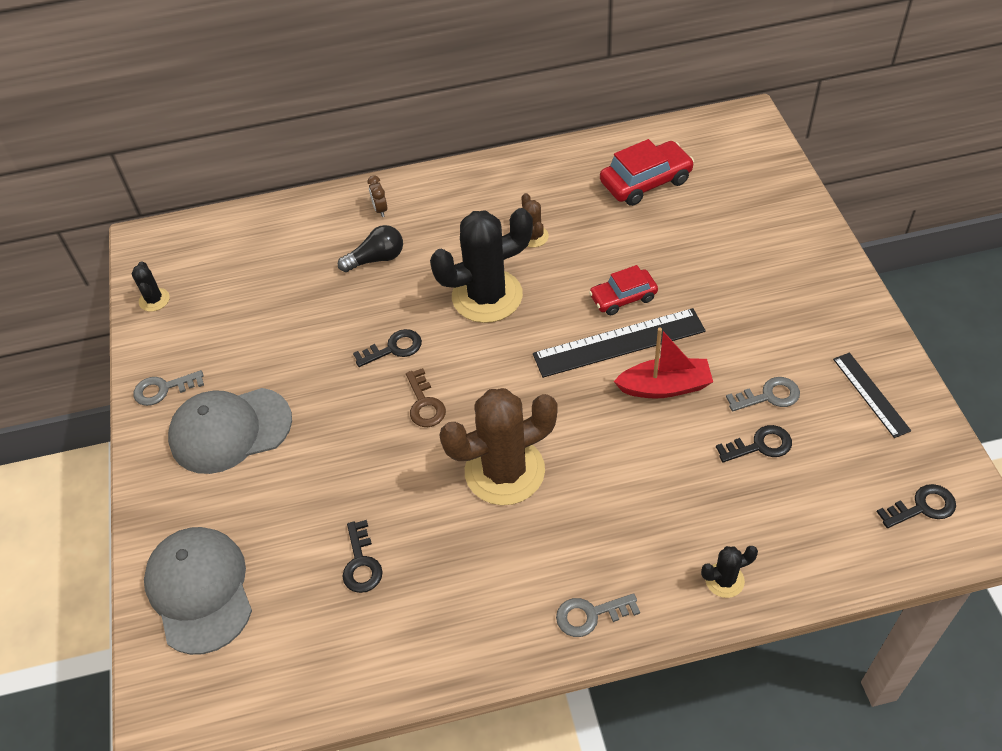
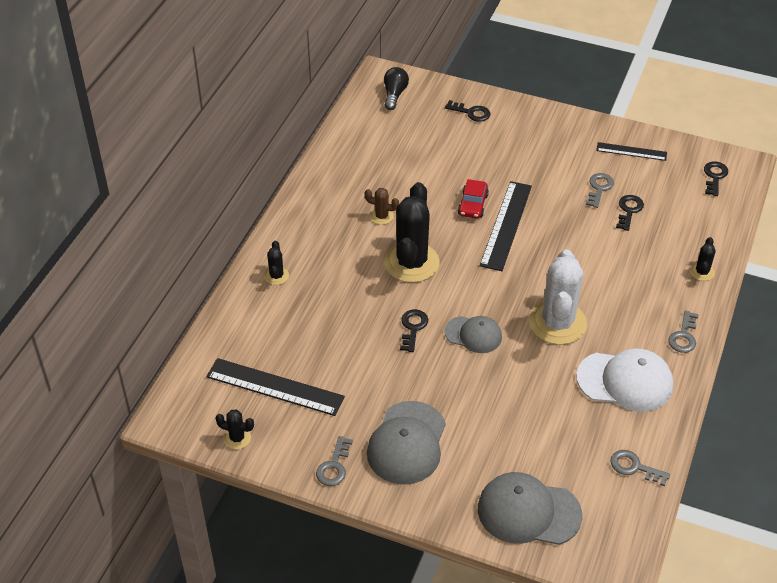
camera: 60 degrees left, 5 degrees down
(235, 290) = (275, 387): none -> black ruler
(332, 667) = (634, 467): none -> grey key
(361, 563) = (571, 421): black key -> black key (471, 112)
(376, 259) = (322, 299): black light bulb -> black light bulb (394, 94)
(380, 210) = (276, 276): brown clock -> black cactus
(424, 404) = (473, 334): brown key -> grey cap
(463, 587) = (625, 381): none -> white cap
(504, 471) = (557, 323): brown cactus -> white cactus
(645, 182) = (387, 144): red car -> none
(665, 387) = (556, 224): red boat -> none

